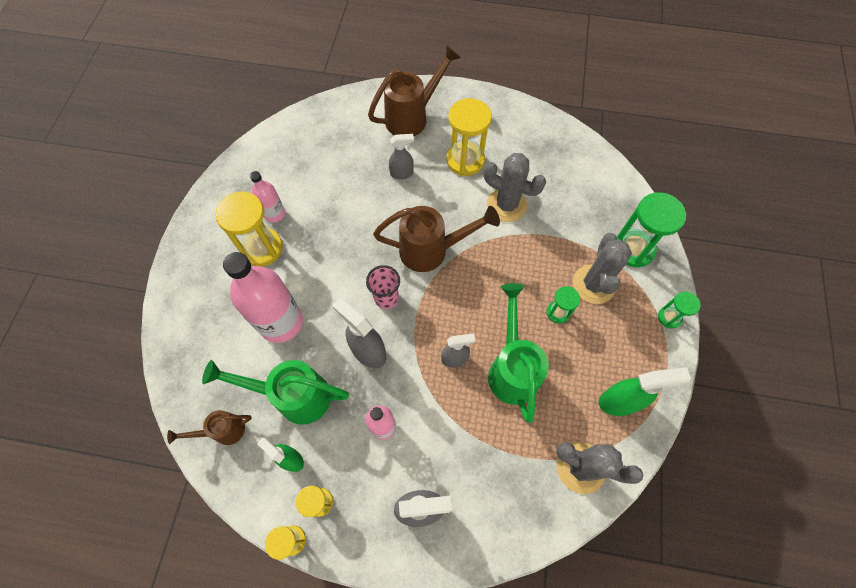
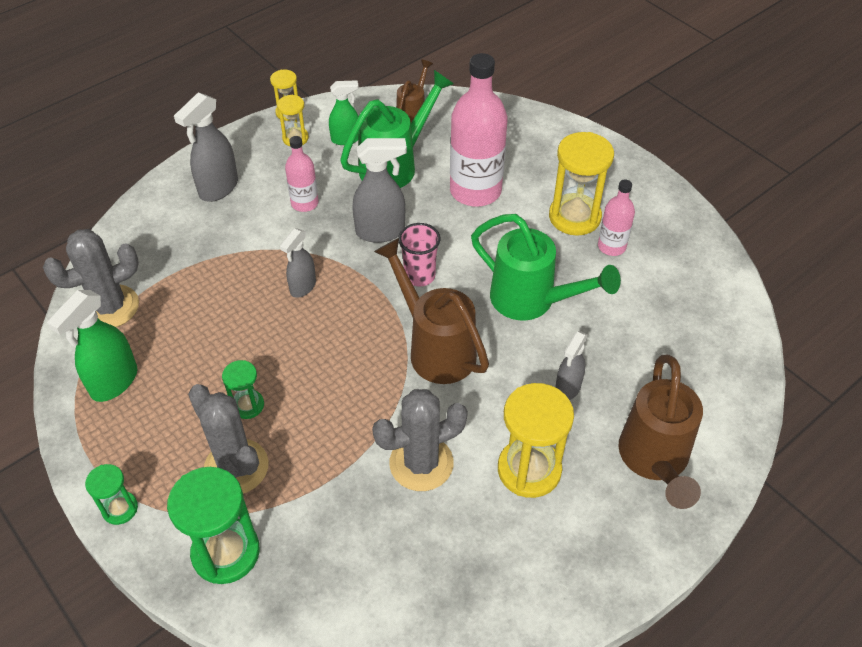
camera: 130 degrees right, 15 degrees down
(432, 250) = (435, 347): brown watering can -> brown watering can turned 105 degrees clockwise
(512, 368) = (244, 323): green watering can -> green watering can (532, 301)

